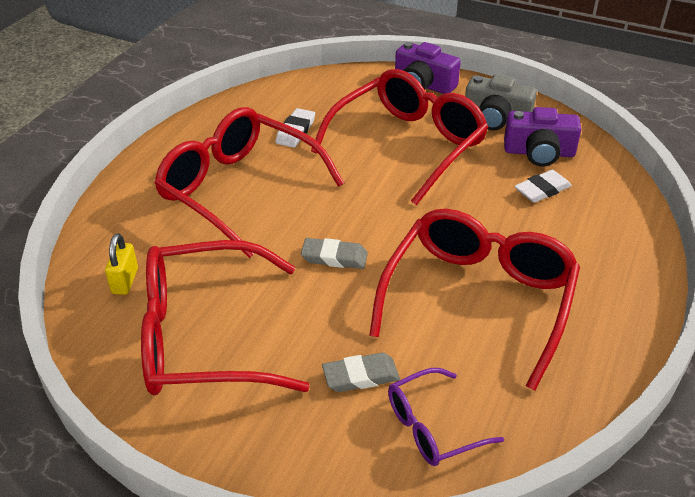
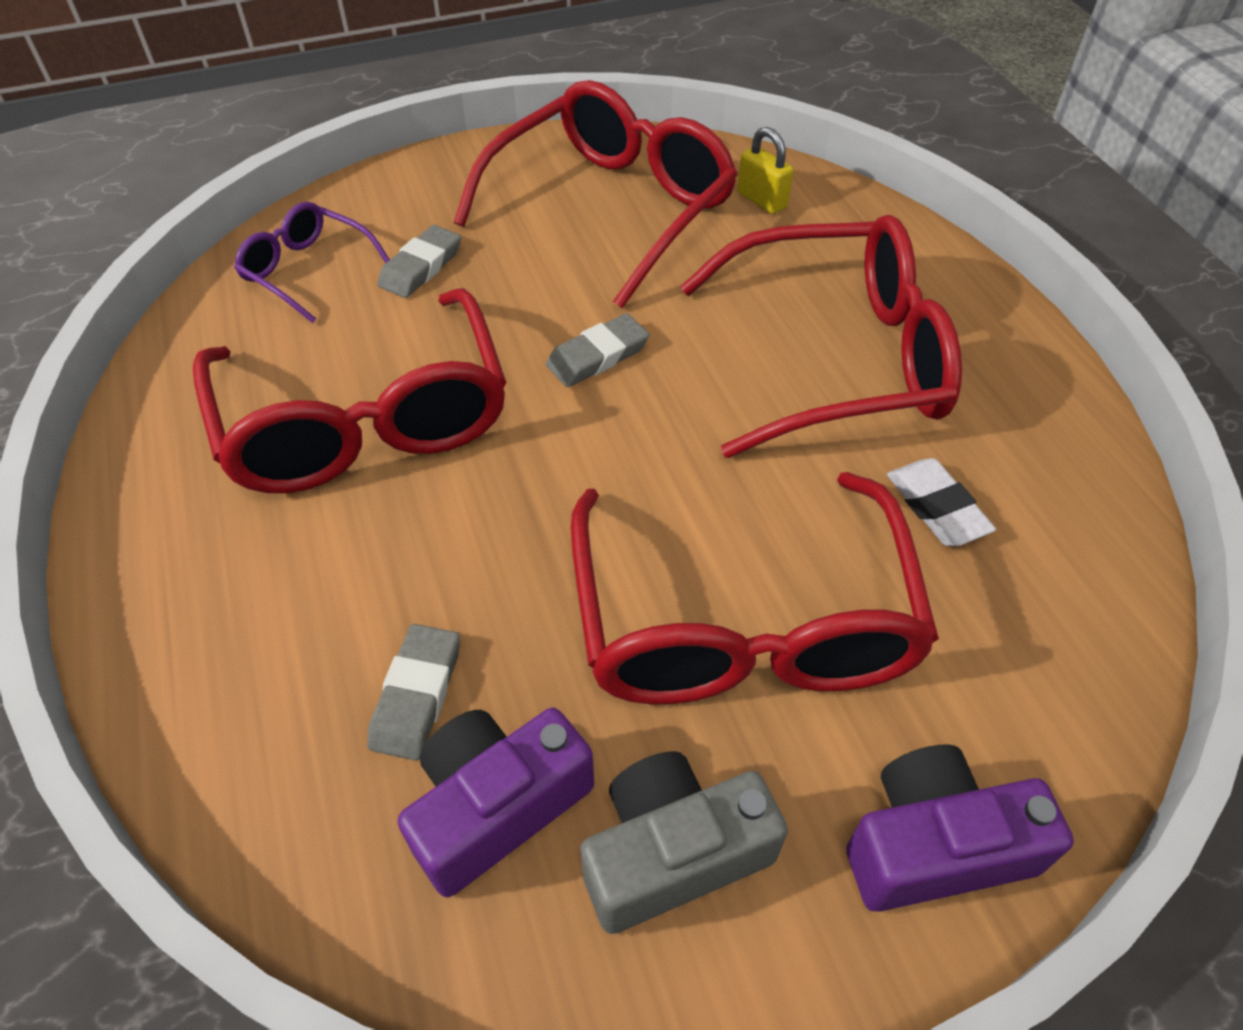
camera: 135 degrees right, 10 degrees up
(432, 427) = (307, 270): purple glasses -> purple glasses turned 75 degrees counterclockwise
(542, 190) = (417, 695): white eraser -> grey eraser

